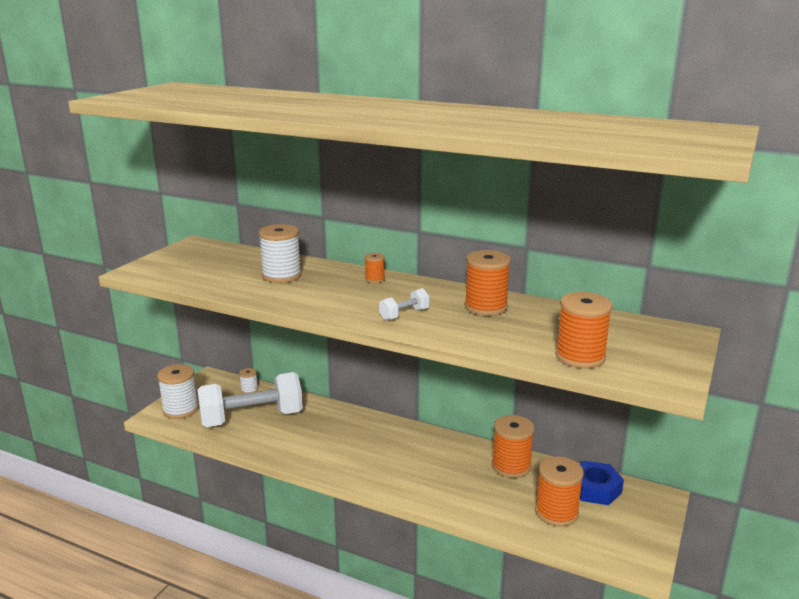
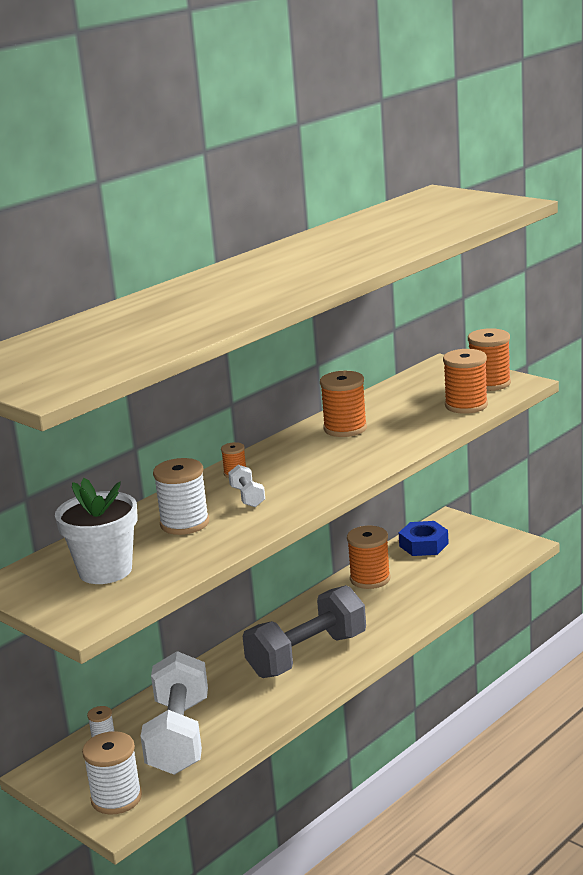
camera: 70 degrees left, 0 degrees up
(208, 265) = (105, 570): none -> white flower pot
(372, 454) = (307, 655): none -> grey dumbbell
(404, 315) = (340, 465): white dumbbell -> white dumbbell (247, 497)
(556, 512) = (448, 569): orange spool -> orange spool (490, 383)

